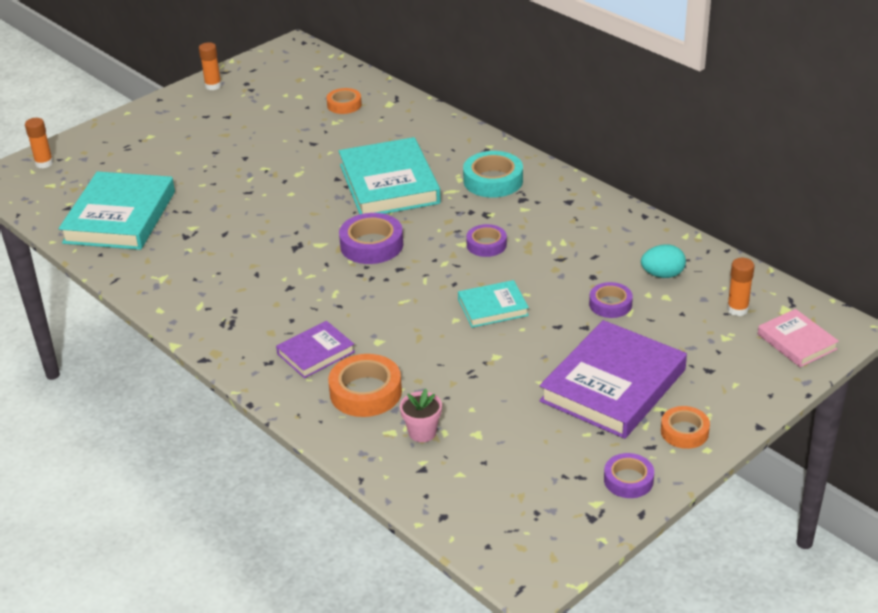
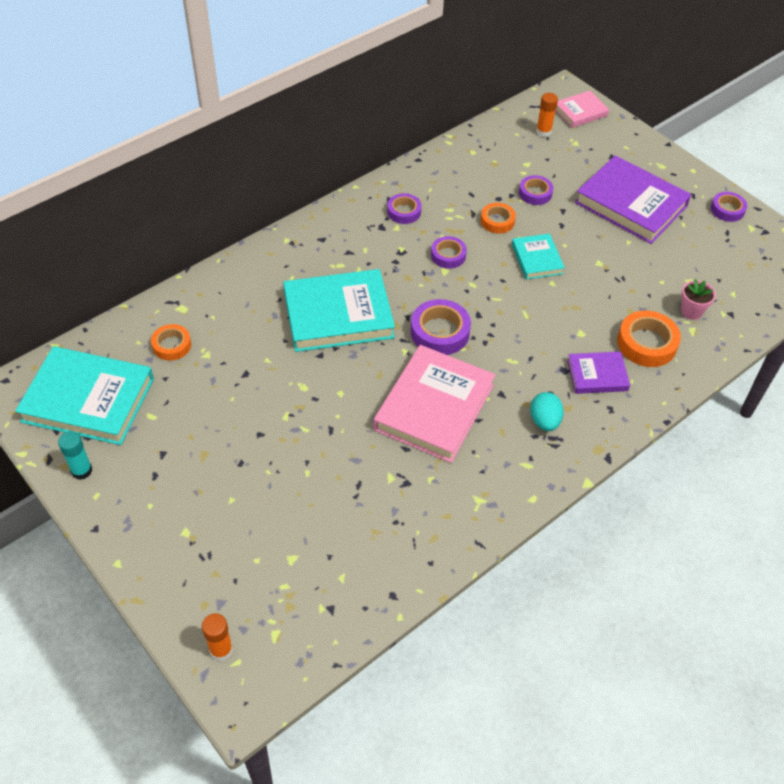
camera: 90 degrees left, 15 degrees up
(120, 217) = (360, 549): turquoise book -> turquoise book (88, 400)
(213, 86) = (82, 470): orange glue stick -> turquoise glue stick
(273, 246) = (434, 407): none -> pink book
(316, 353) = (597, 375): purple book -> purple book turned 60 degrees counterclockwise
(493, 180) = (347, 242): turquoise tape -> none
(550, 212) = (404, 212): none -> purple tape
(662, 275) = (499, 161): turquoise egg -> turquoise egg (544, 421)
(684, 432) = (677, 177): orange tape -> orange tape (497, 221)

